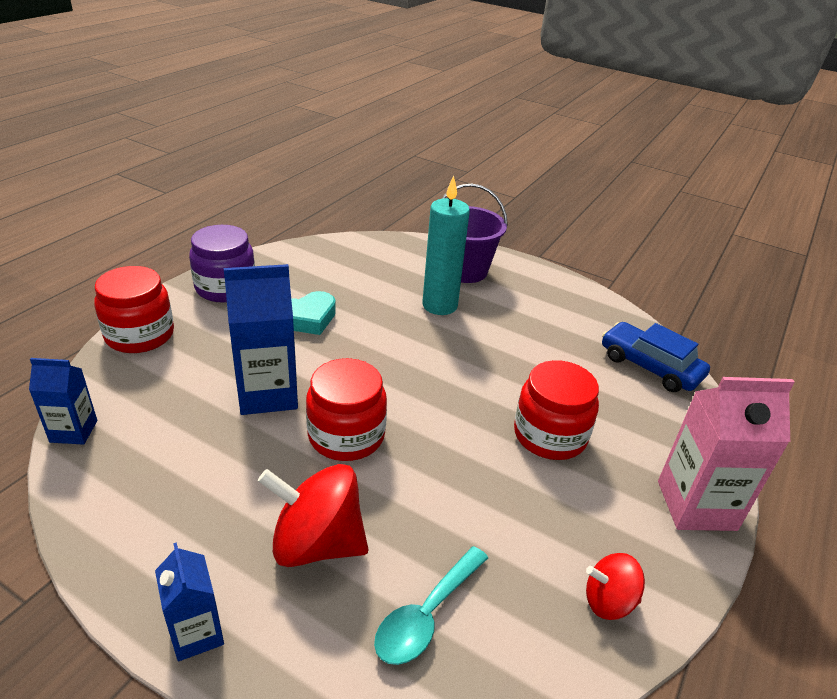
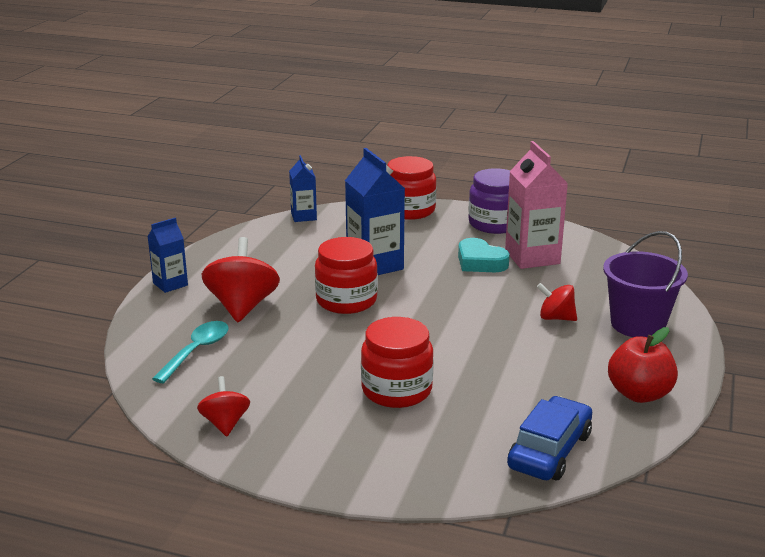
camera: 80 degrees right, 10 degrees down
(426, 615) = (197, 351): turquoise spoon -> turquoise spoon turned 90 degrees clockwise
(439, 305) = (556, 318): turquoise candle -> red spinning top
(570, 301) = (639, 394): none -> red apple
(696, 505) = (343, 473): pink carton -> pink carton (532, 257)

